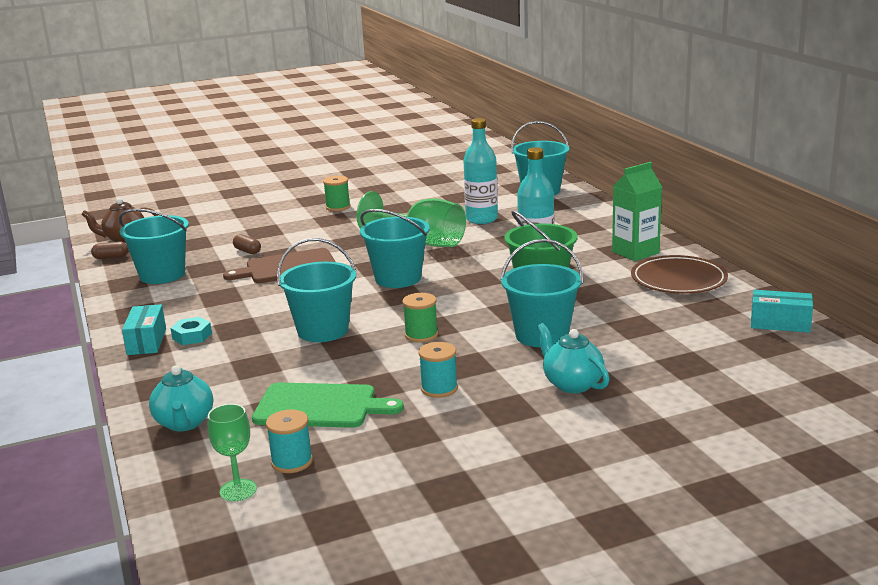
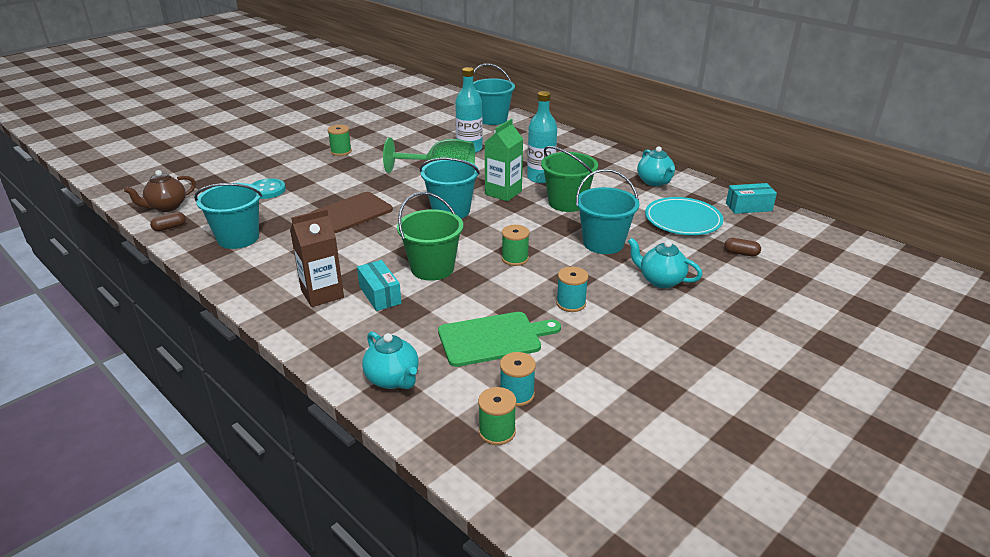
camera: 25 degrees left, 10 degrees up
(146, 341) = (284, 307): turquoise box -> turquoise box (380, 295)
(192, 336) = (322, 294): turquoise nut -> brown carton
(229, 235) = (267, 190): none -> turquoise button
(238, 490) = (497, 432): green goblet -> green spool
(247, 251) = (298, 203): brown capsule -> brown capsule (741, 253)
(323, 330) = (432, 268): turquoise bucket -> green bucket
(635, 252) = (606, 163): green carton -> green carton (503, 193)
(671, 325) = (683, 220): none -> turquoise plate
(678, 279) = (654, 182): brown plate -> turquoise teapot

